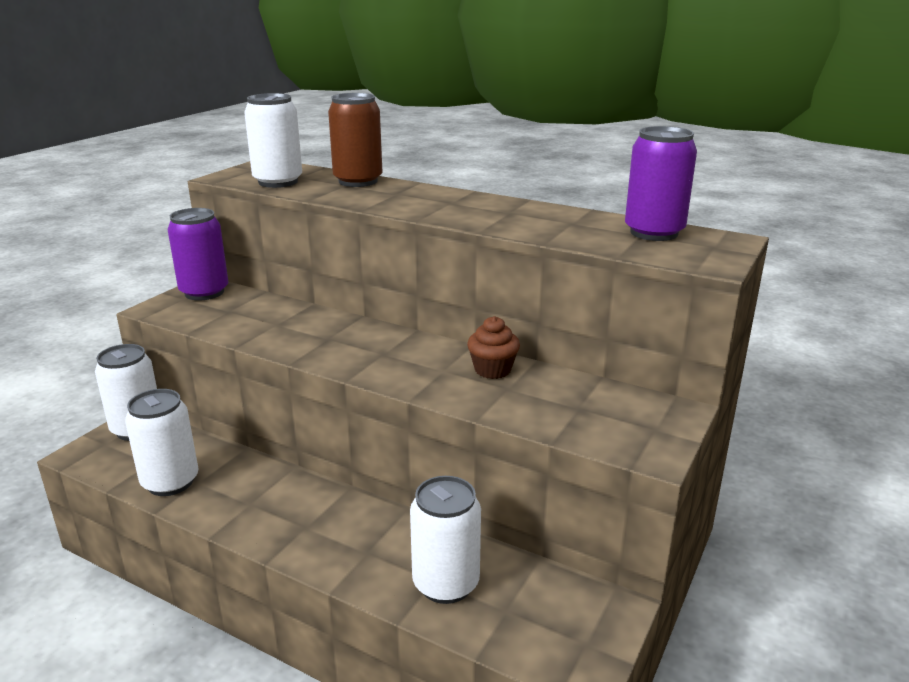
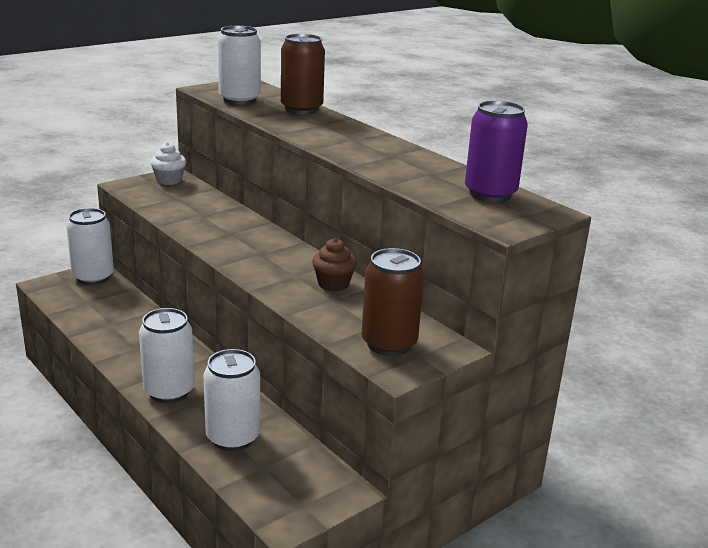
camera: 20 degrees right, 0 degrees up
(170, 482) = (92, 319): white can -> white can (169, 391)
(204, 292) = (169, 180): purple can -> white cupcake
(614, 424) = (389, 344): none -> brown can

